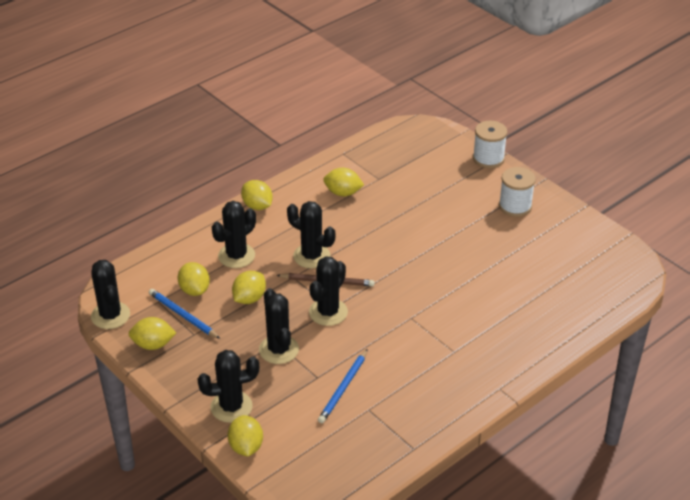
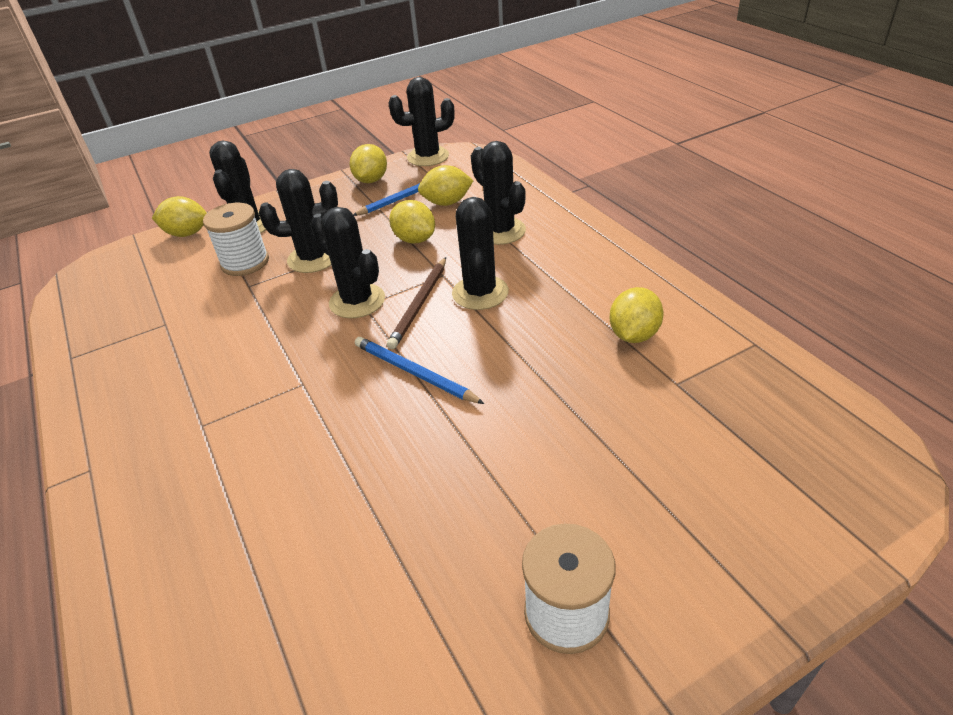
camera: 105 degrees right, 0 degrees up
(257, 206) = (606, 249): yellow lemon -> none
(311, 256) = (480, 293): black cactus -> black cactus turned 45 degrees counterclockwise
(343, 388) = (214, 305): blue pencil -> blue pencil (414, 373)
(488, 158) = (769, 595): white spool -> white spool (245, 262)

